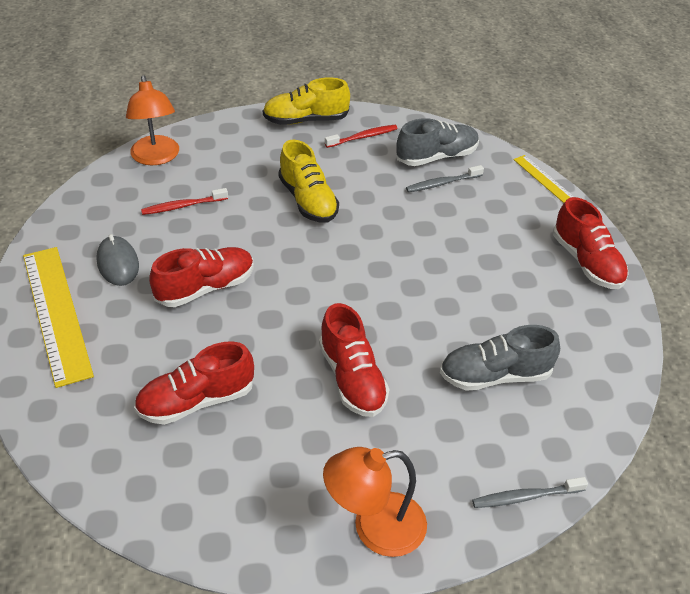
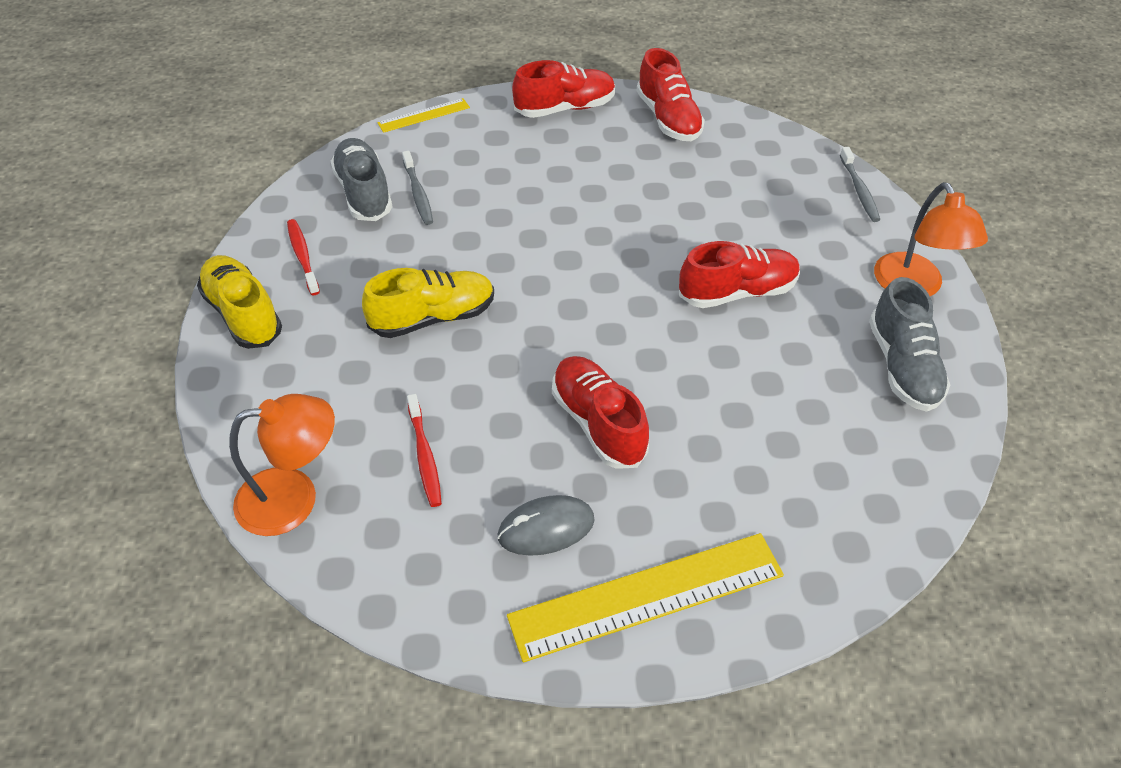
camera: 85 degrees left, 5 degrees up
(196, 401) = (785, 426): red shoe -> red shoe (668, 119)
(305, 120) = (243, 314): yellow shoe -> yellow shoe turned 150 degrees clockwise
(494, 375) = (723, 190): grey shoe -> grey shoe (902, 366)

